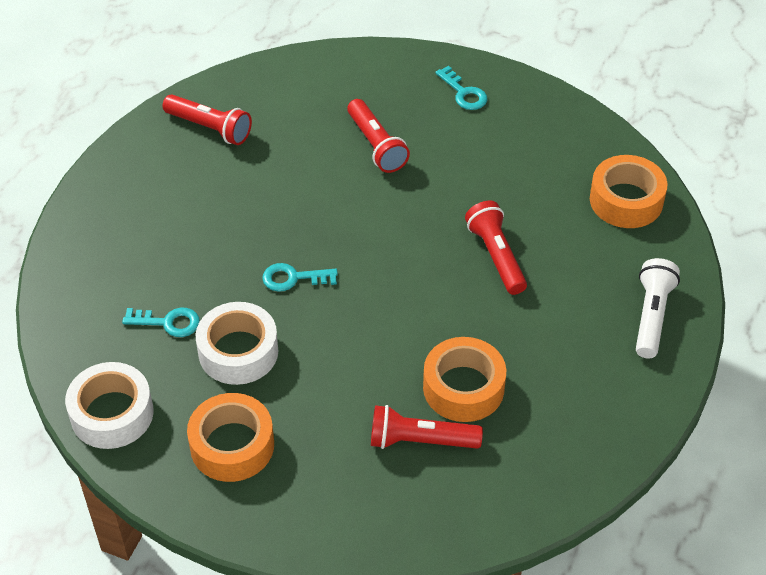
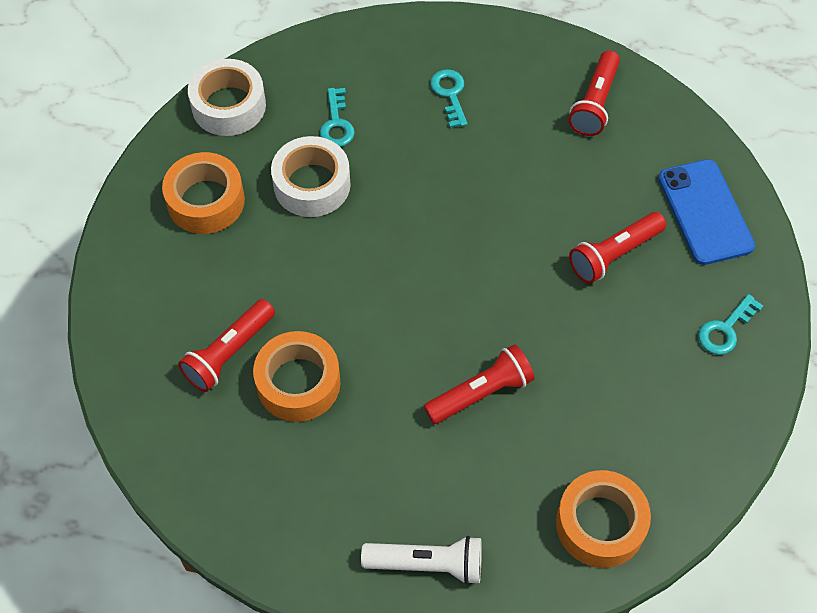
camera: 80 degrees right, 10 degrees up
(293, 278) = (410, 212): turquoise key -> turquoise key (450, 94)
(348, 81) = (705, 212): none -> blue phone
(420, 441) = (229, 353): red flashlight -> red flashlight turned 135 degrees counterclockwise

